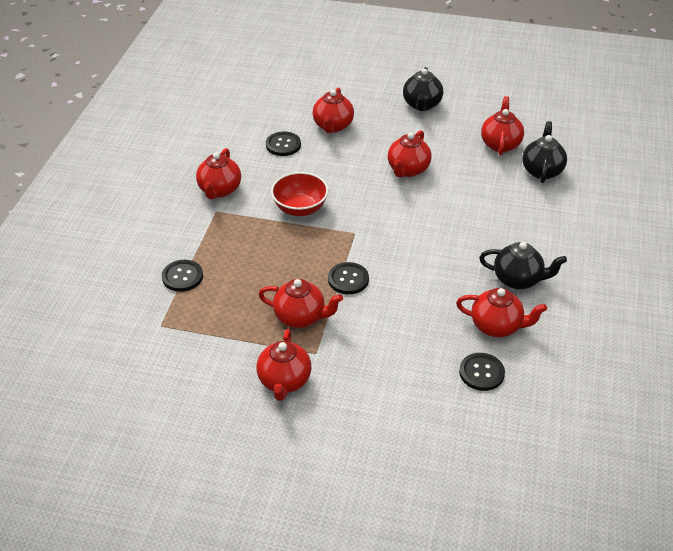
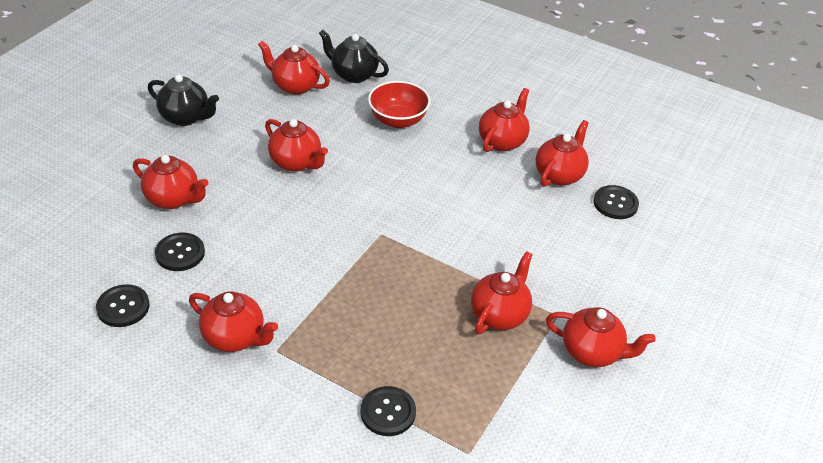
camera: 75 degrees left, 0 degrees up
(300, 208) = (314, 268): red bowl -> red bowl (398, 120)
(348, 279) = (454, 260): black button -> black button (123, 307)
(518, 280) = (502, 141): black teapot -> red teapot

